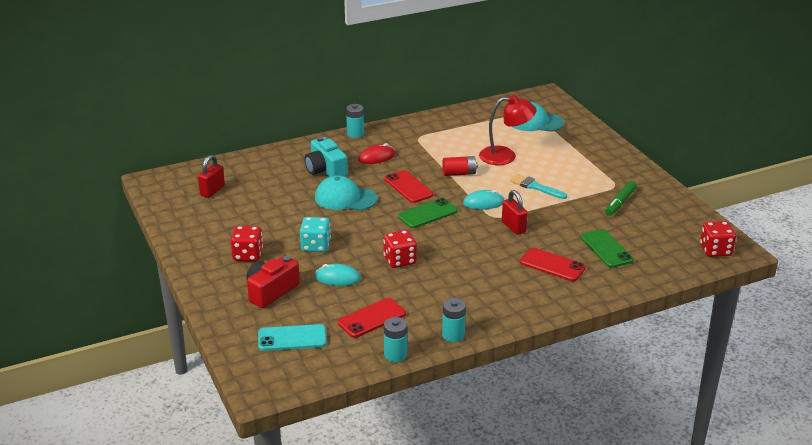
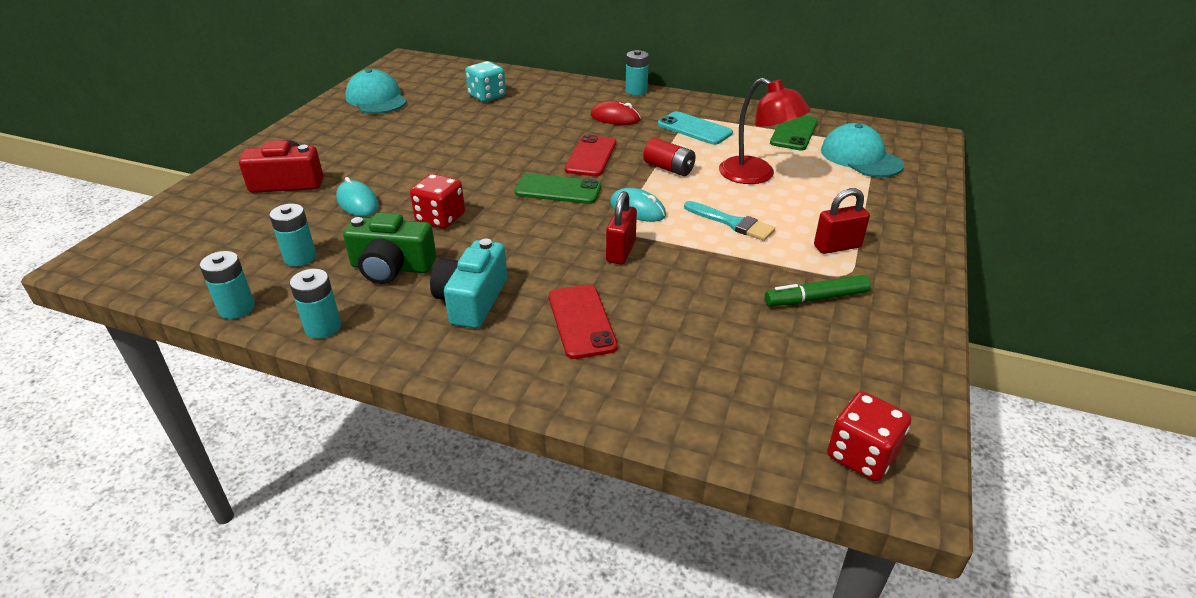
camera: 45 degrees right, 5 degrees up
(212, 191) = (426, 84): red padlock -> red padlock (837, 246)
(248, 255) = (340, 144): red dice -> none
(292, 338) = (209, 232): turquoise phone -> turquoise phone (694, 129)
(315, 246) = (403, 165): turquoise dice -> turquoise dice (487, 96)
(325, 170) = (547, 108): turquoise camera -> turquoise camera (472, 300)
(345, 198) = (513, 138): turquoise cap -> turquoise cap (376, 99)
(372, 318) = (300, 257): red phone -> turquoise battery
(427, 295) = (391, 267): none -> green camera
(535, 187) = (732, 223): turquoise brush -> turquoise brush turned 135 degrees clockwise
(606, 249) = (689, 345): green phone -> green phone (794, 132)

